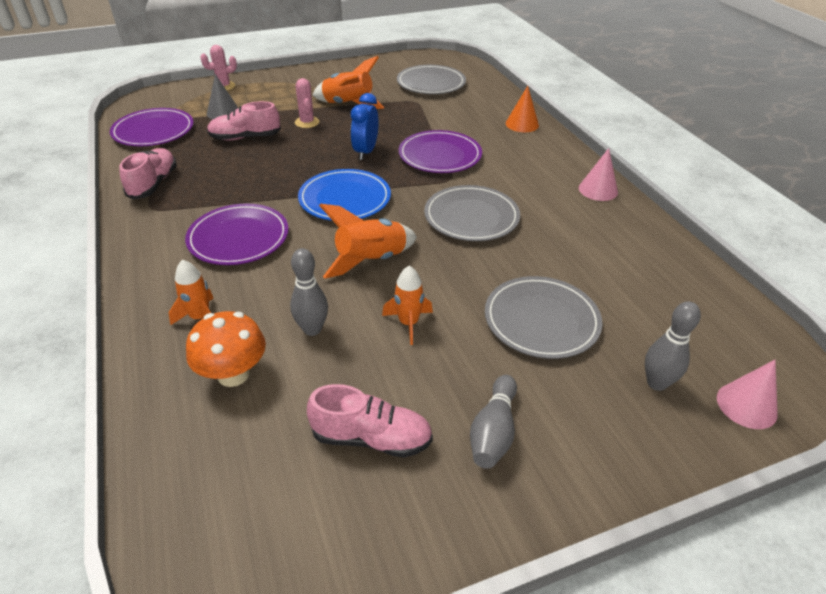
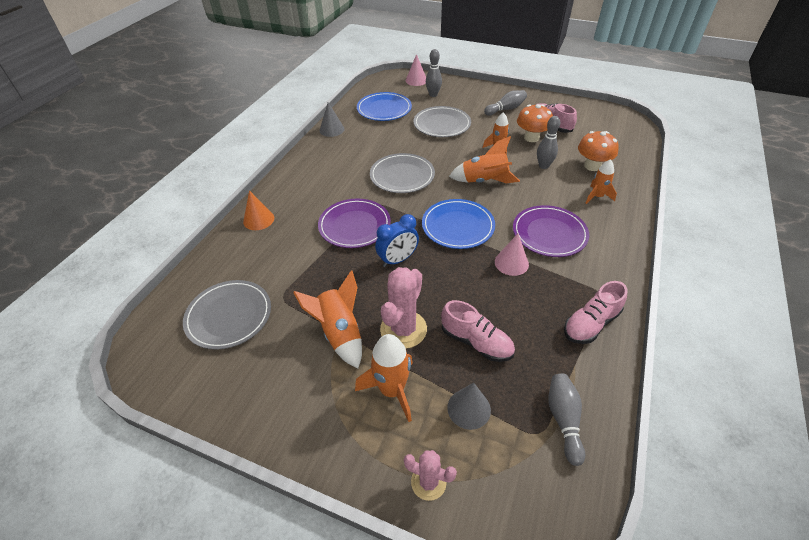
camera: 135 degrees left, 5 degrees up
(153, 131) = (563, 420): purple plate -> grey bowling pin
(281, 100) = (392, 390): none -> orange rocket
(307, 122) = (403, 329): pink cactus -> pink cactus, size x1.68
(378, 379) = (531, 138): none -> orange mushroom
(598, 190) = (314, 154): pink cone -> pink cone (511, 263)
(647, 226) = (332, 129): none -> grey cone
(659, 297) = (384, 109): none -> blue plate

